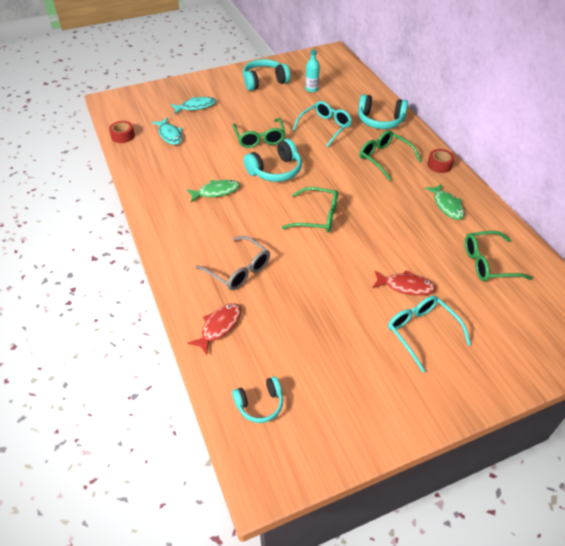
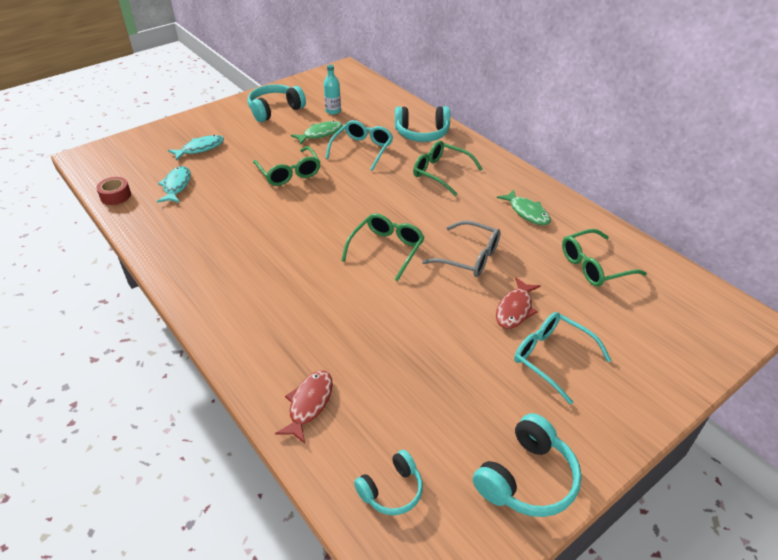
camera: 15 degrees left, 5 degrees down
(170, 135) = (176, 186): turquoise fish -> turquoise fish turned 135 degrees counterclockwise
(216, 192) = (255, 242): green fish -> green fish (320, 134)
(238, 270) = (312, 329): grey glasses -> grey glasses (469, 257)
(275, 170) = (320, 206): turquoise headphones -> turquoise headphones (527, 478)
(317, 216) = (386, 249): green glasses -> green glasses turned 60 degrees counterclockwise
(405, 286) = (515, 309): red fish -> red fish turned 120 degrees clockwise
(439, 165) = (503, 170): red tape -> none

